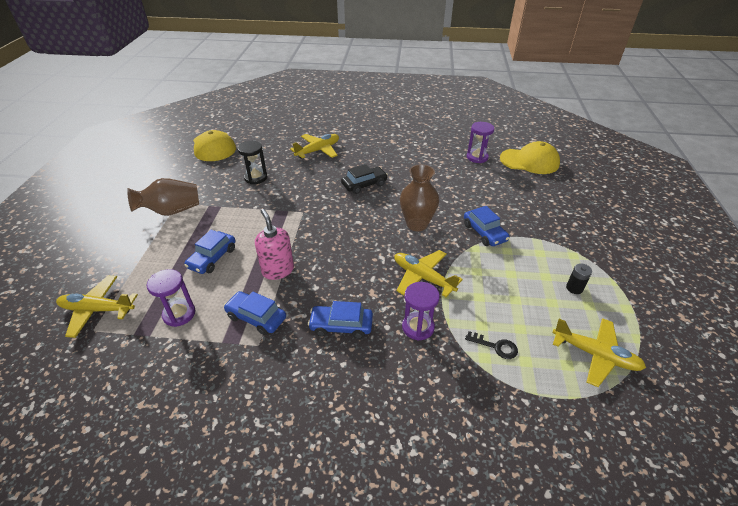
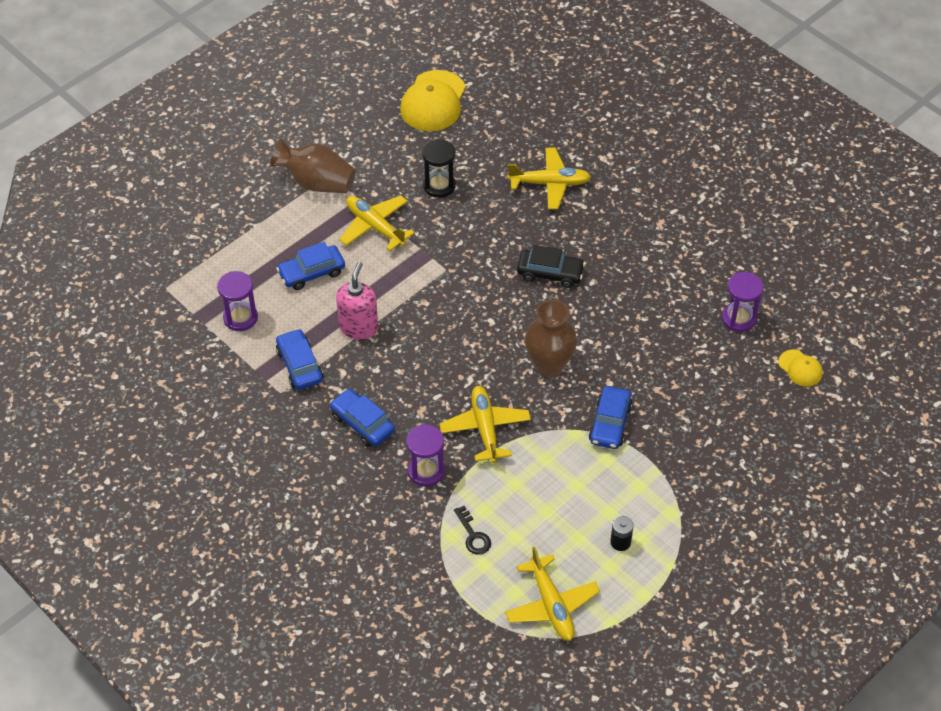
camera: 40 degrees right, 10 degrees up
(97, 310) = (180, 268): yellow plane -> yellow plane (375, 227)
(529, 161) = (800, 368): yellow cap -> yellow cap, size x0.51

